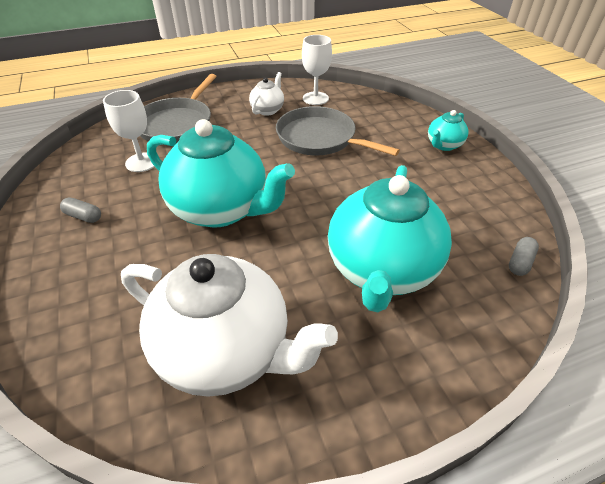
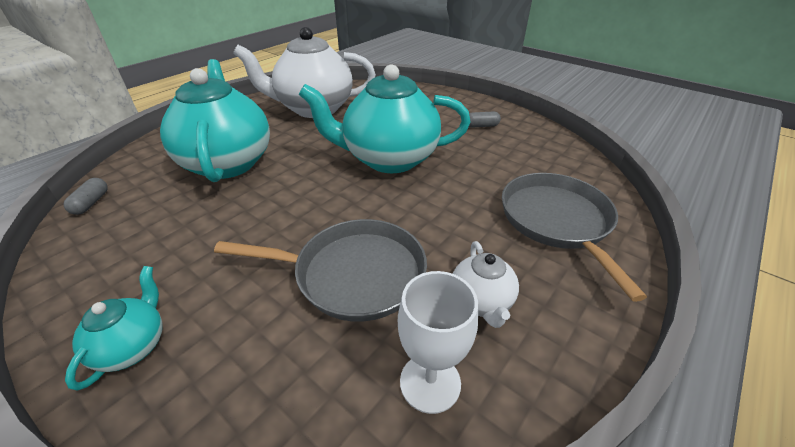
camera: 150 degrees right, 5 degrees down
(142, 162) = (511, 169): white goblet -> none

